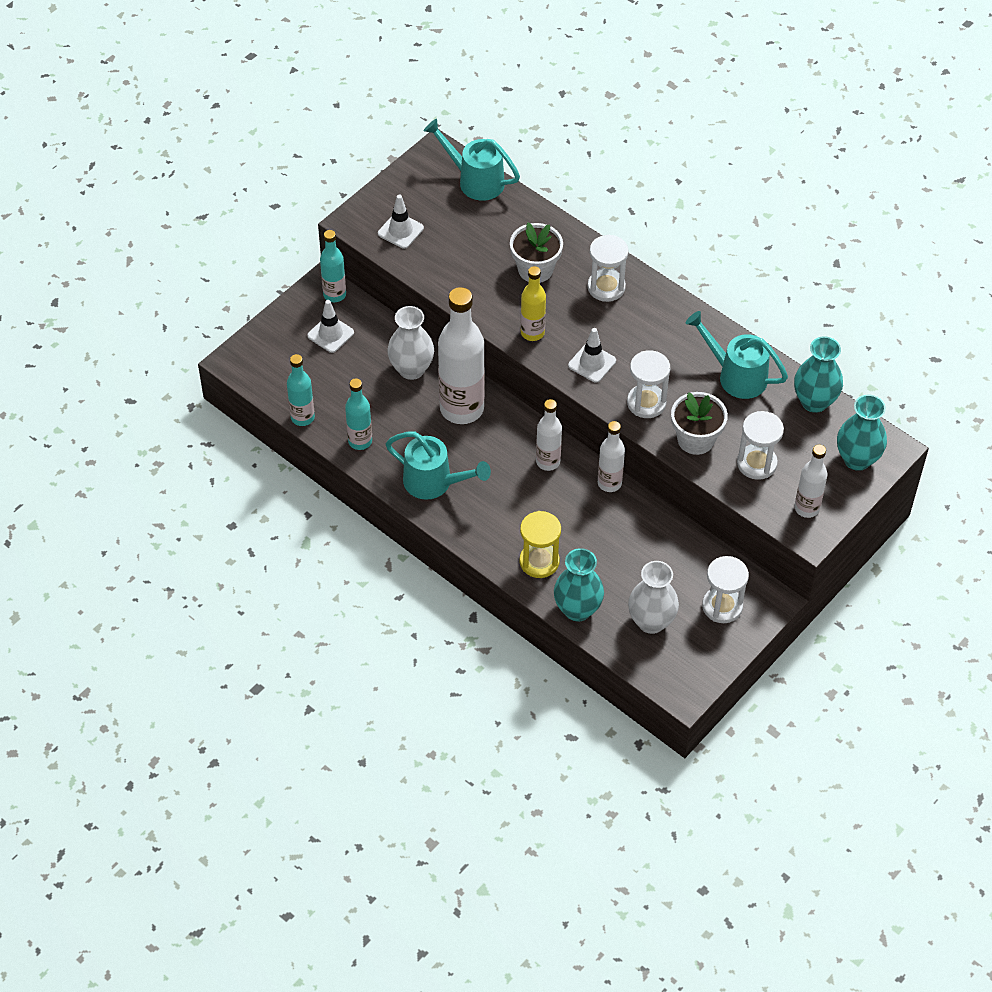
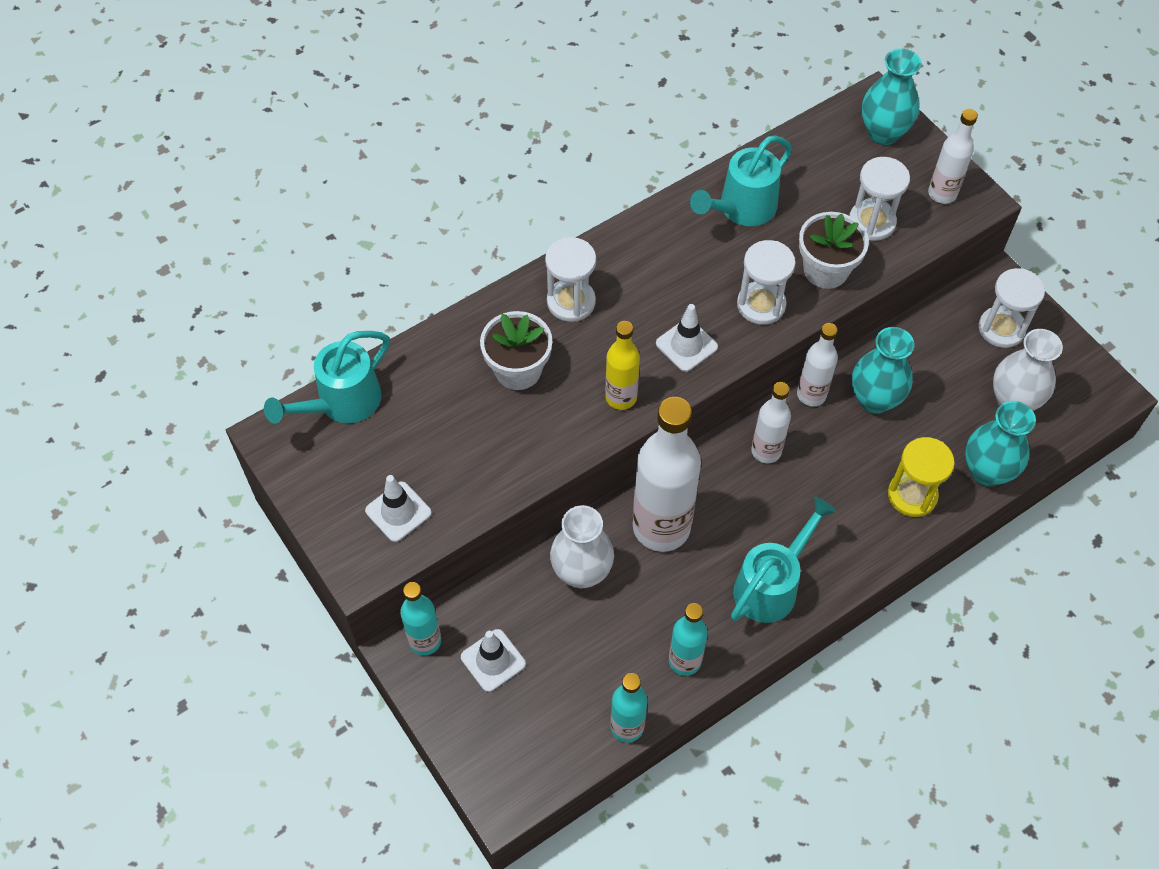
camera: 75 degrees left, 5 degrees up
(814, 401) = (796, 148): turquoise vase -> turquoise vase (874, 399)

